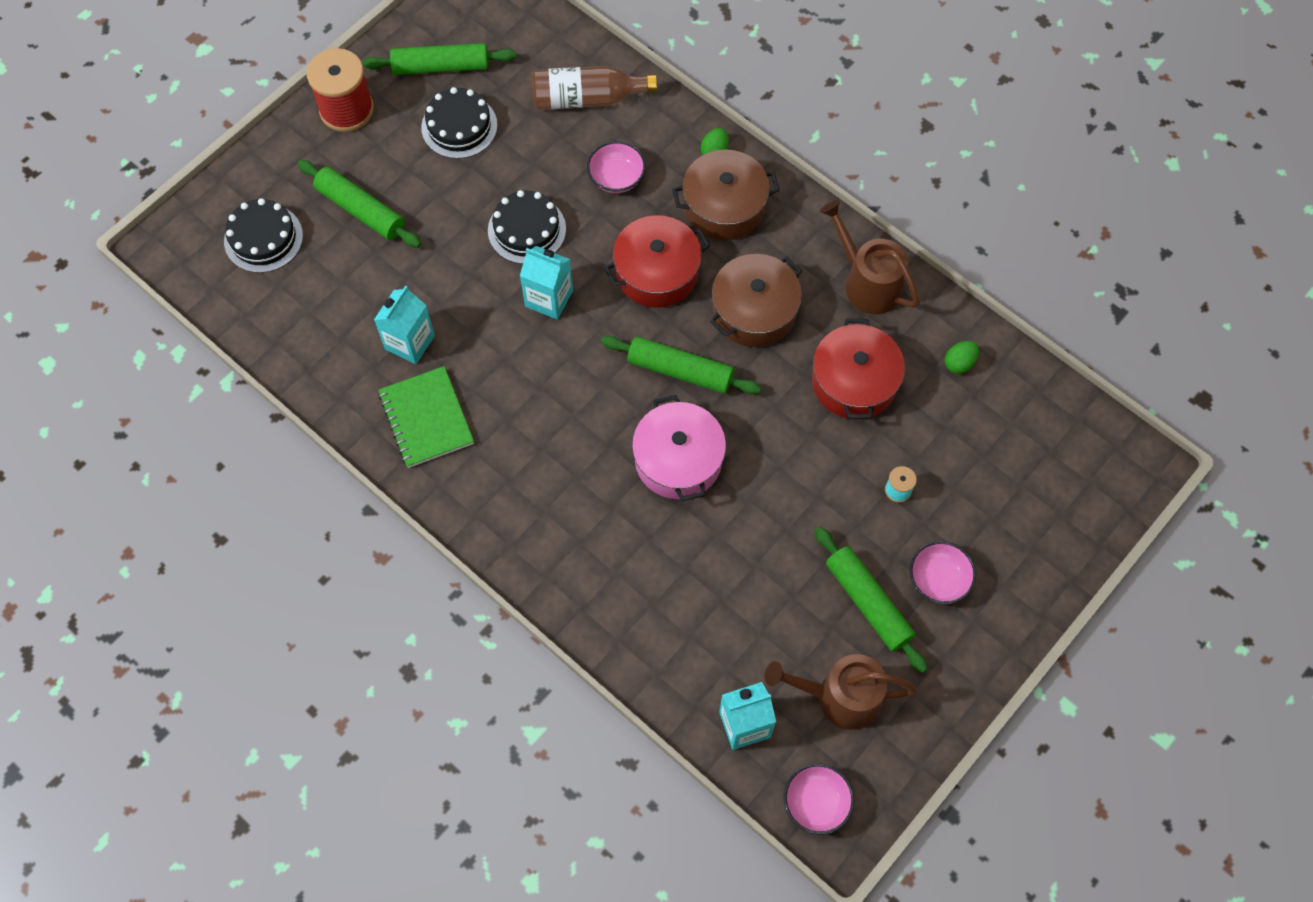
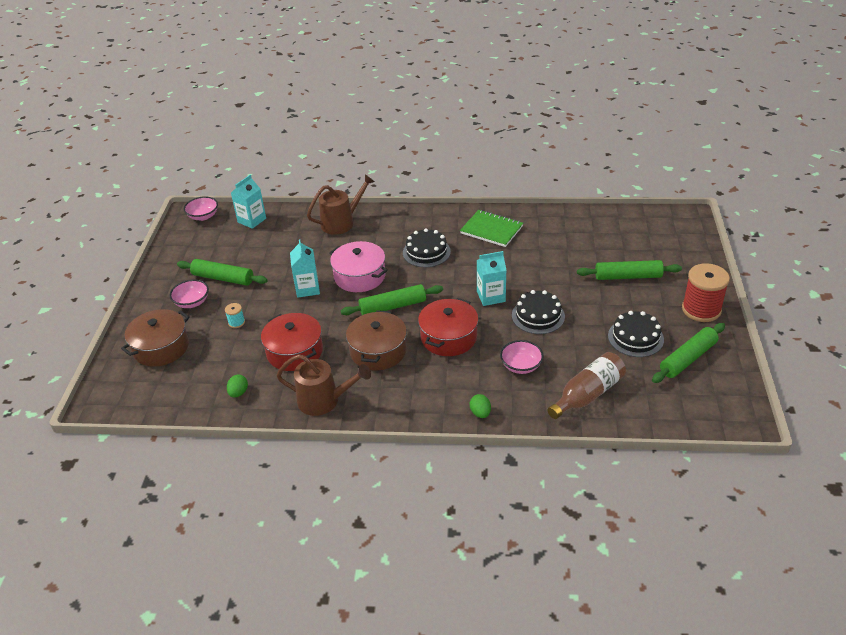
camera: 145 degrees right, 25 degrees down
(263, 238) = (653, 242): black cake -> black cake (426, 252)
(410, 342) = (534, 247): turquoise carton -> turquoise carton (307, 289)
(724, 206) = (444, 389): brown pot -> brown pot (161, 347)
(839, 697) = (215, 246): brown watering can -> brown watering can (341, 222)

